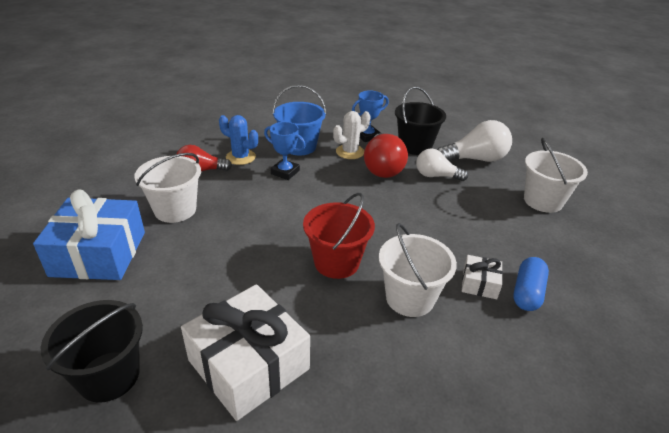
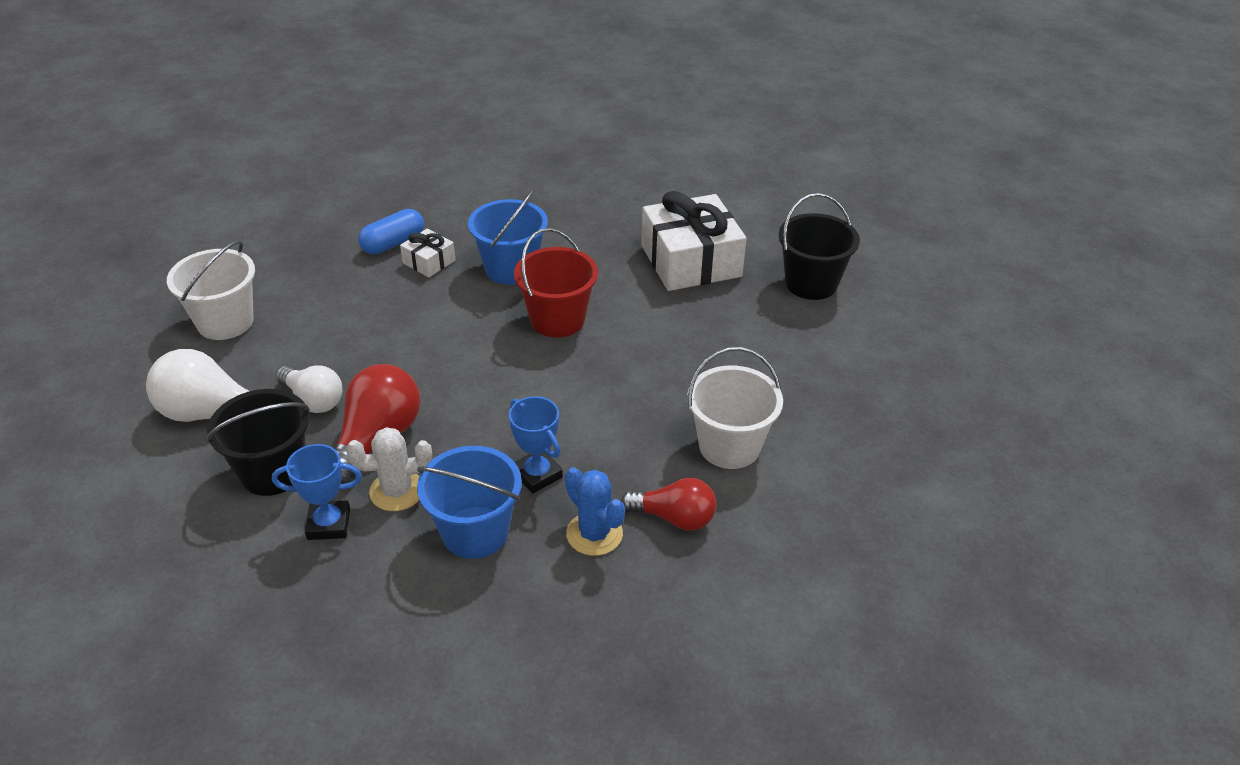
camera: 155 degrees left, 5 degrees up
(99, 254) = (832, 404): blue gift -> none
(410, 298) = (511, 269): white bucket -> blue bucket

